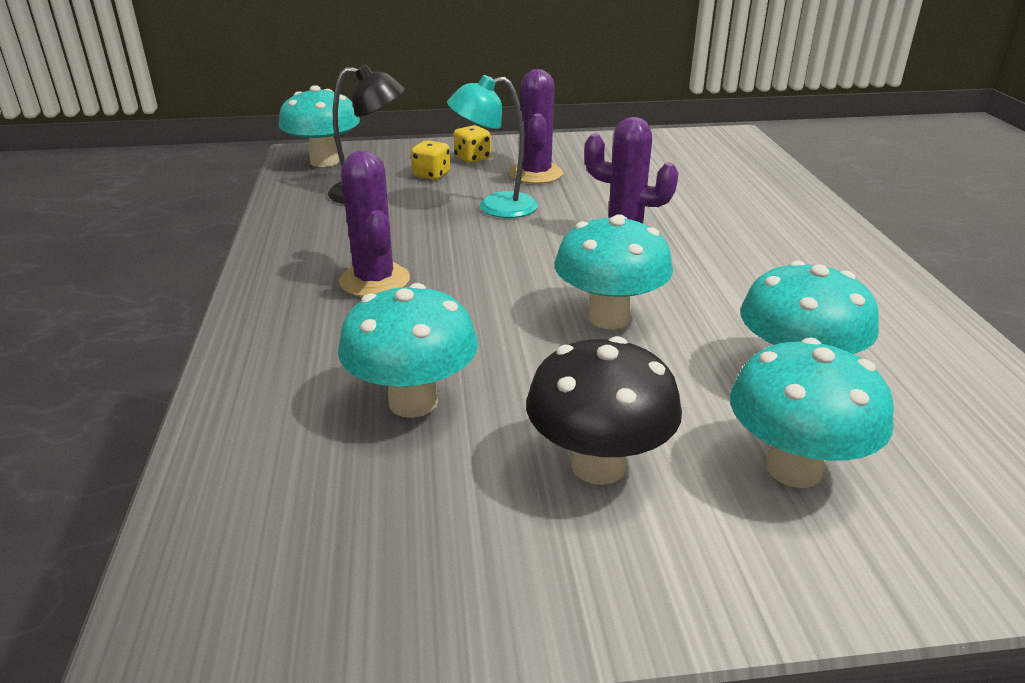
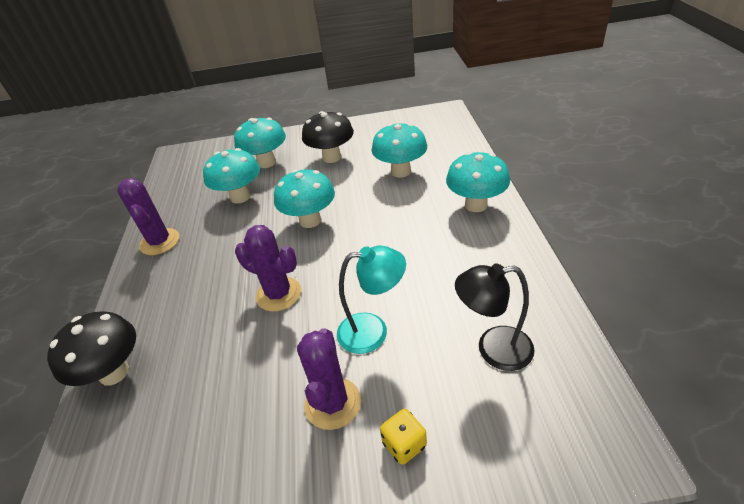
camera: 175 degrees left, 10 degrees up
(324, 161) = (581, 425): turquoise mushroom -> turquoise mushroom (476, 205)
(374, 280) = (443, 237): purple cactus -> purple cactus (160, 242)
(431, 175) = (443, 394): yellow dice -> none
(784, 193) = (114, 372): none -> black mushroom

